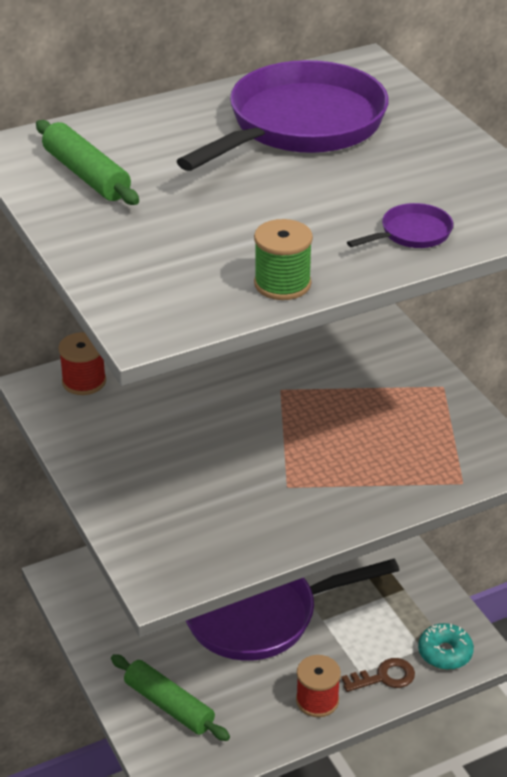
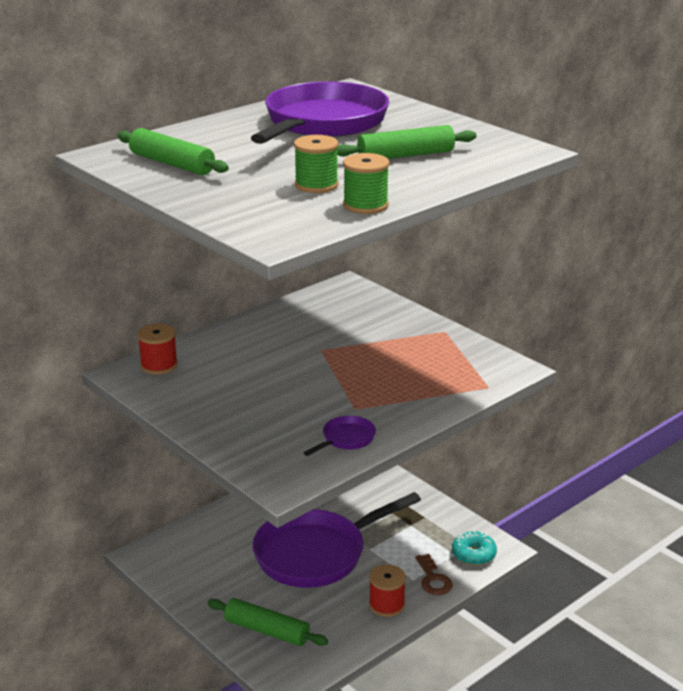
camera: 15 degrees left, 10 degrees down
(240, 238) = (316, 185): none -> green spool
(375, 200) = (406, 155): none -> green rolling pin
(384, 677) = (433, 579): brown key -> brown key turned 105 degrees clockwise
(412, 234) = (445, 170): purple pan -> purple pan (346, 439)

